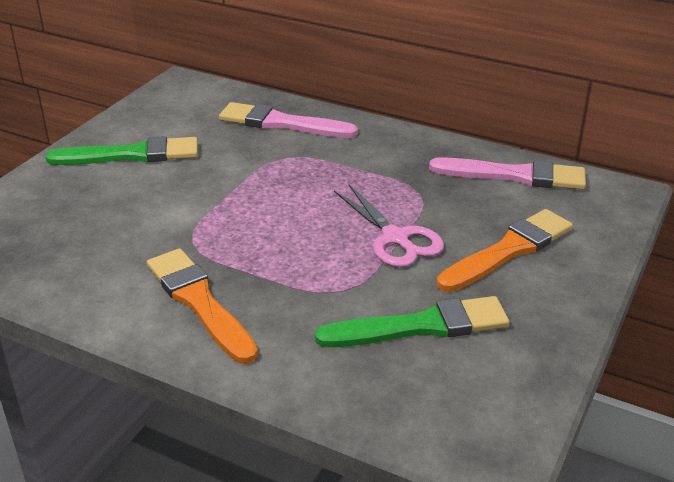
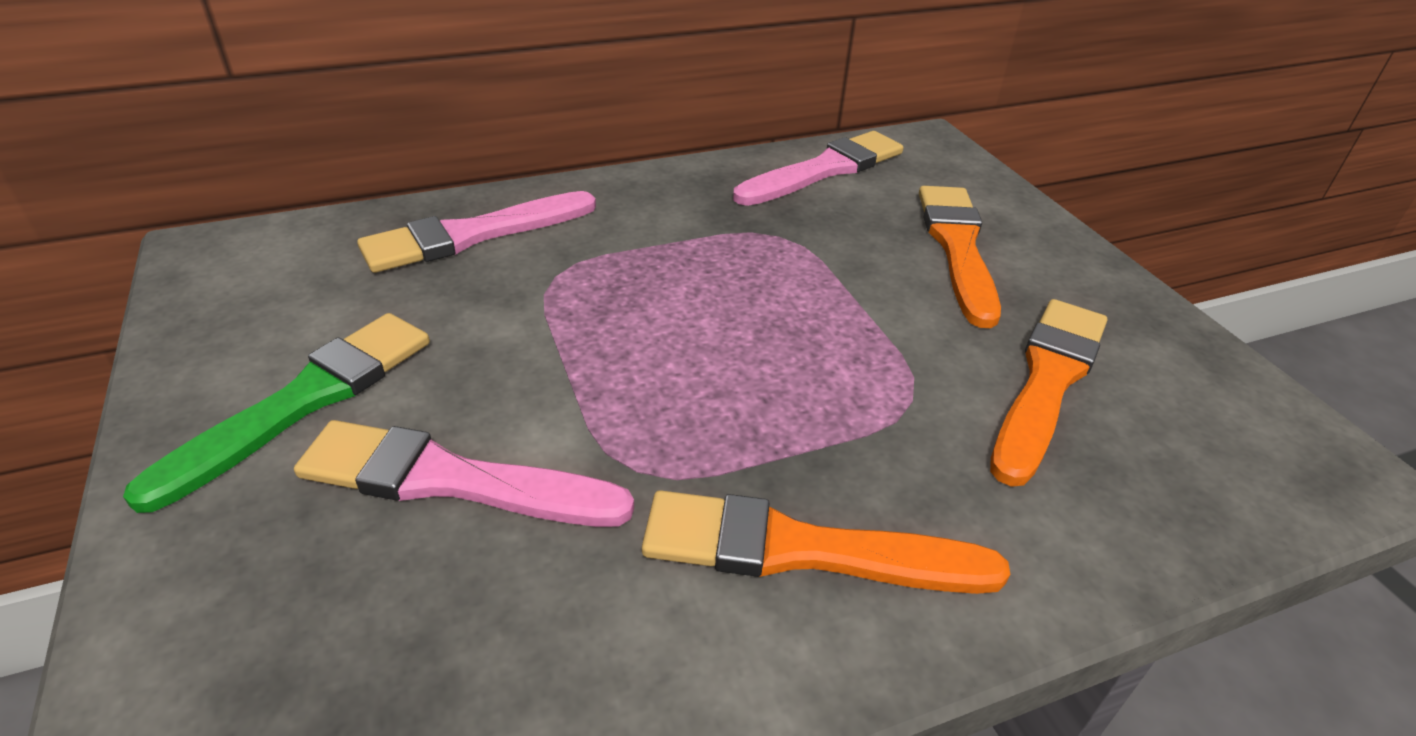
camera: 50 degrees left, 5 degrees up
(133, 207) = (451, 480): none -> pink brush
(395, 238) = (848, 299): pink scissors -> none
(421, 326) = (1047, 381): green brush -> orange brush

